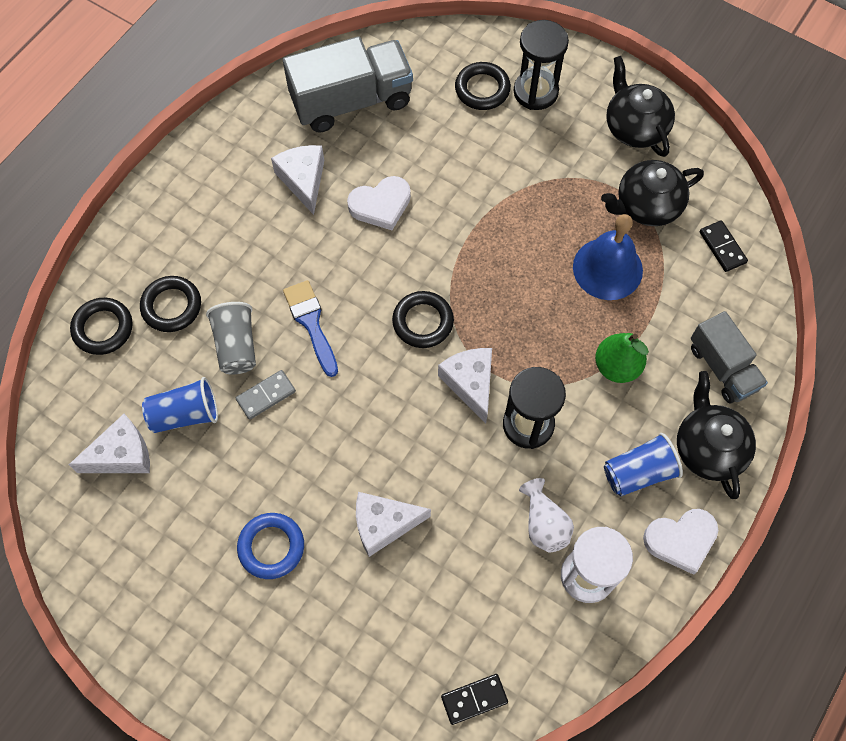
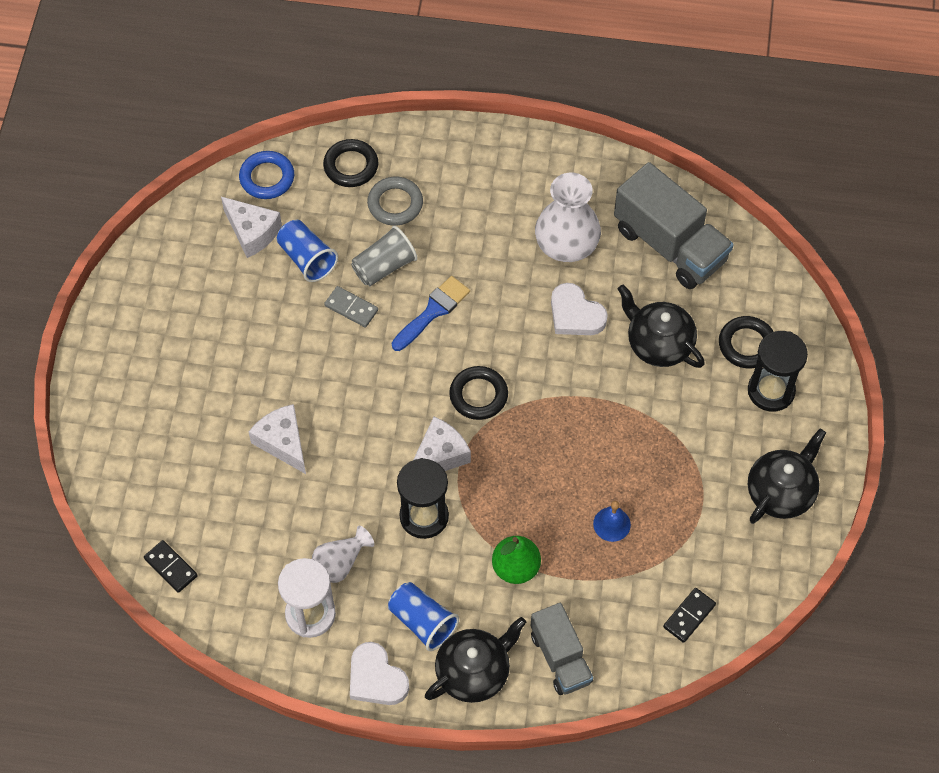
camera: 65 degrees right, 5 degrees down
(171, 306) = (395, 204): black ring -> grey ring
(271, 547) = (227, 370): blue ring -> blue ring (267, 178)
(303, 180) = (566, 244): white cheese -> white vase
(607, 268) = (611, 524): blue bell -> blue bell, size x0.53
(646, 206) = (698, 533): black teapot -> black teapot (658, 343)
(722, 367) = (560, 658): grey truck -> grey truck turned 60 degrees counterclockwise

